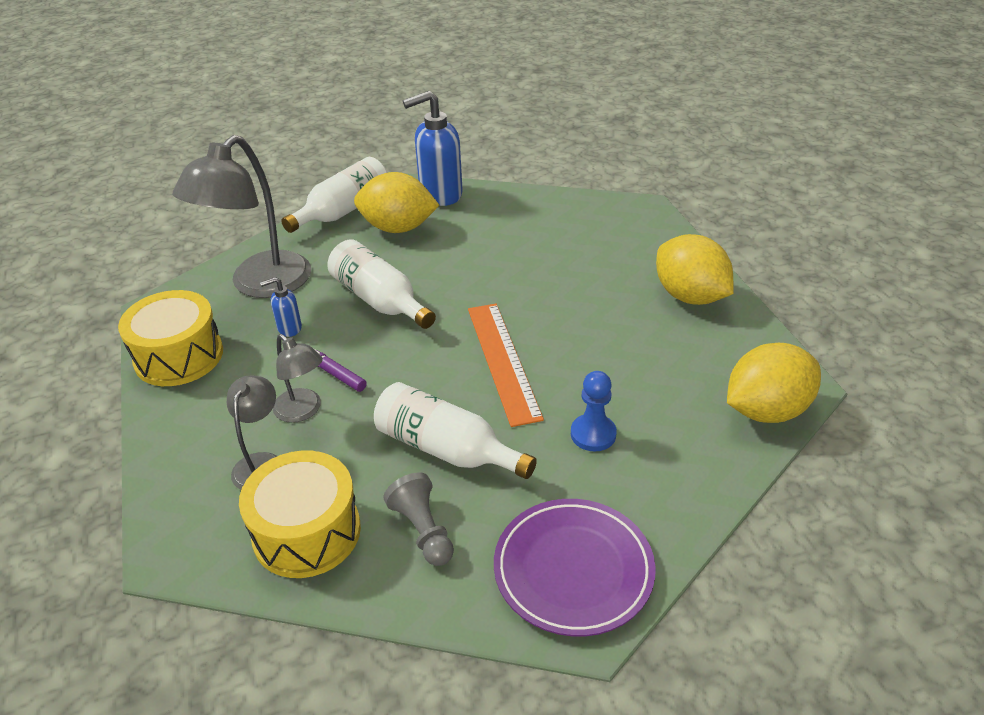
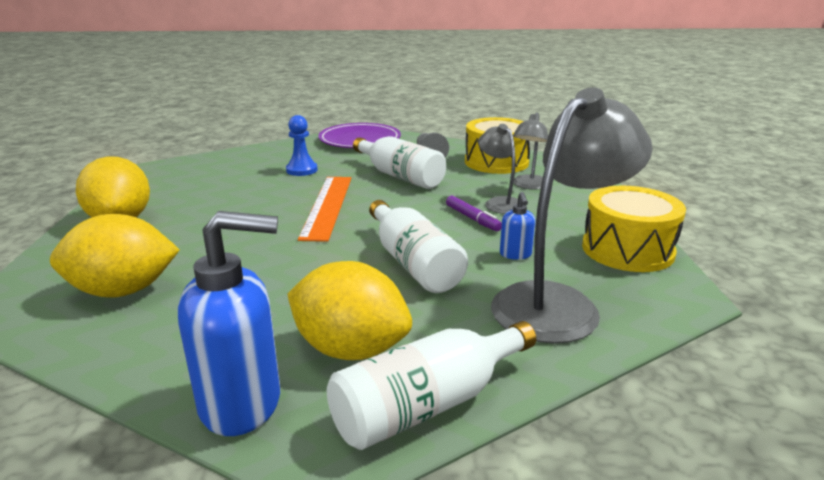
camera: 165 degrees left, 15 degrees down
(289, 328) = (515, 254): blue soap dispenser -> blue soap dispenser turned 90 degrees clockwise
(766, 410) = (184, 165): yellow lemon -> yellow lemon (123, 291)

